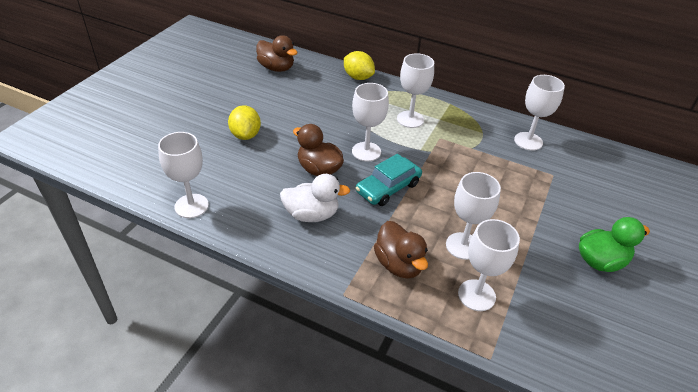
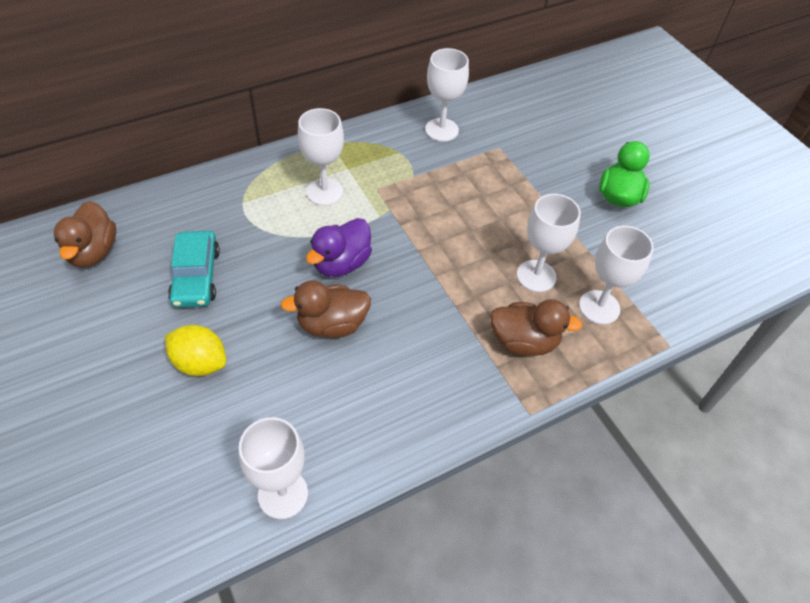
camera: 55 degrees left, 10 degrees up
(276, 68) = (93, 252): brown duck -> brown duck turned 105 degrees clockwise
(311, 214) = (398, 375): white duck -> none
(358, 77) = (203, 186): yellow lemon -> none
(366, 151) = (341, 263): white goblet -> purple duck
(388, 188) = (413, 281): turquoise car -> turquoise car (196, 276)

